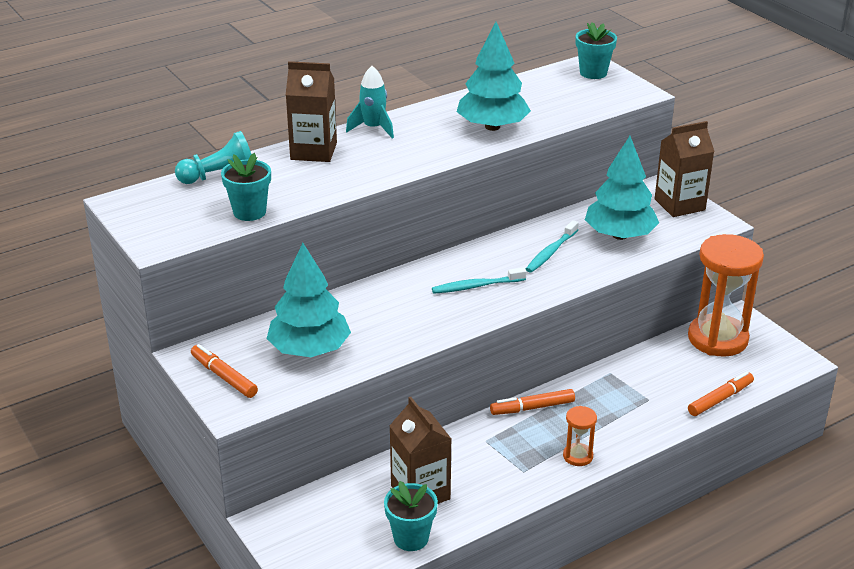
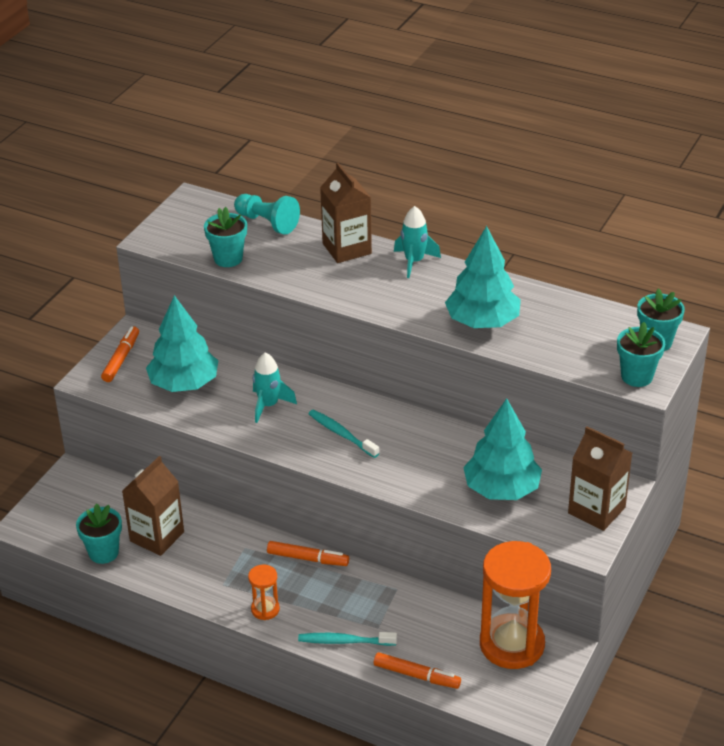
camera: 60 degrees right, 5 degrees up
(396, 311) = (269, 405): none -> turquoise rocket
(532, 408) = (308, 558): orange marker -> orange marker turned 150 degrees clockwise
(551, 252) = (433, 457): turquoise toothbrush -> turquoise toothbrush (344, 641)
(627, 93) = (637, 376): none -> turquoise flower pot

